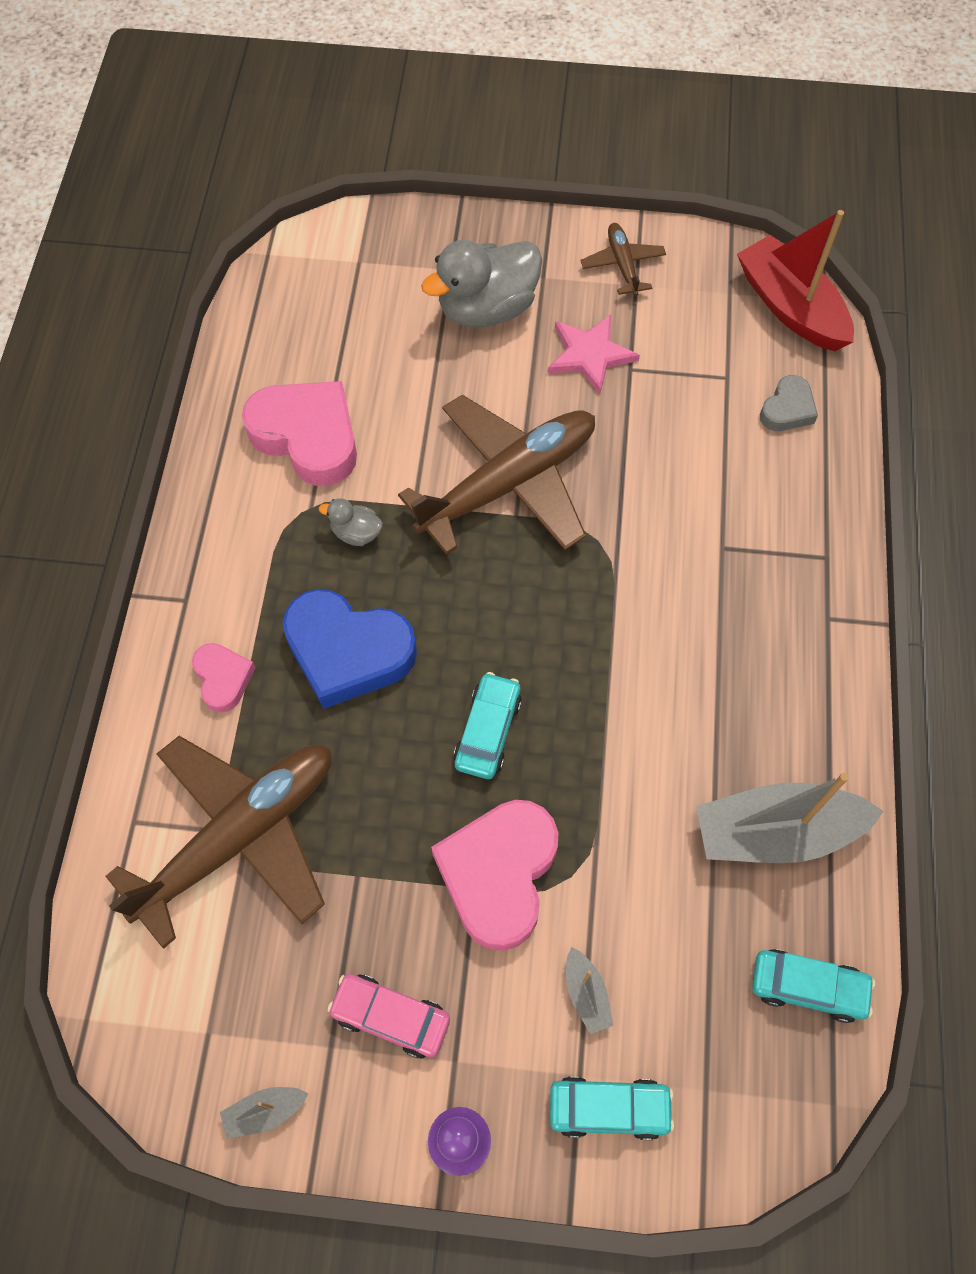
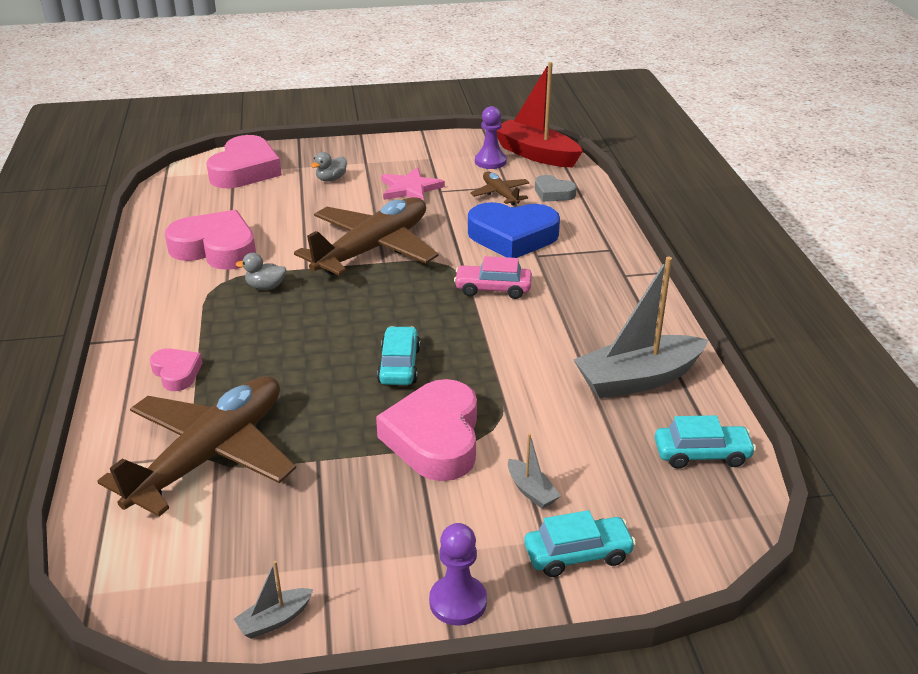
camera: 15 degrees left, 30 degrees down
(348, 652) = (275, 344): blue heart -> blue heart (512, 237)
(375, 262) = (245, 170): none -> pink heart
(391, 1017) = (372, 536): pink car -> pink car (493, 289)
(487, 309) = (331, 179): grey duck -> grey duck, size x0.46
(622, 265) = (418, 151): brown plane -> brown plane (500, 194)
(719, 312) = (490, 161): none -> purple pawn
(787, 409) = (553, 193): grey heart -> grey heart turned 105 degrees clockwise

